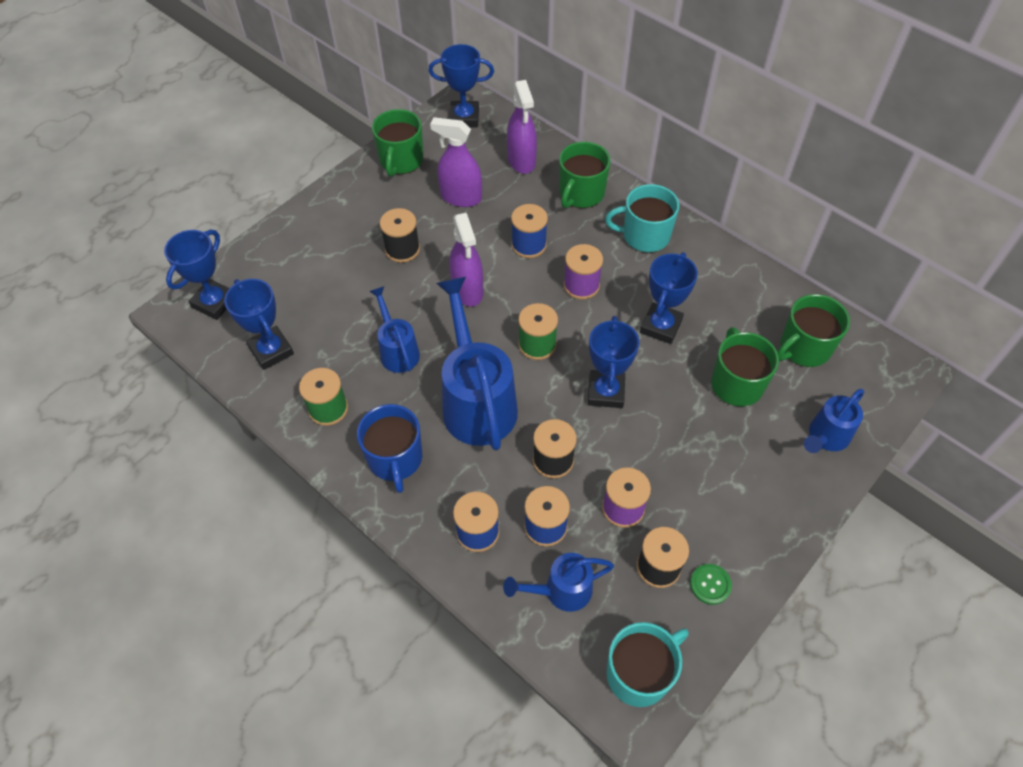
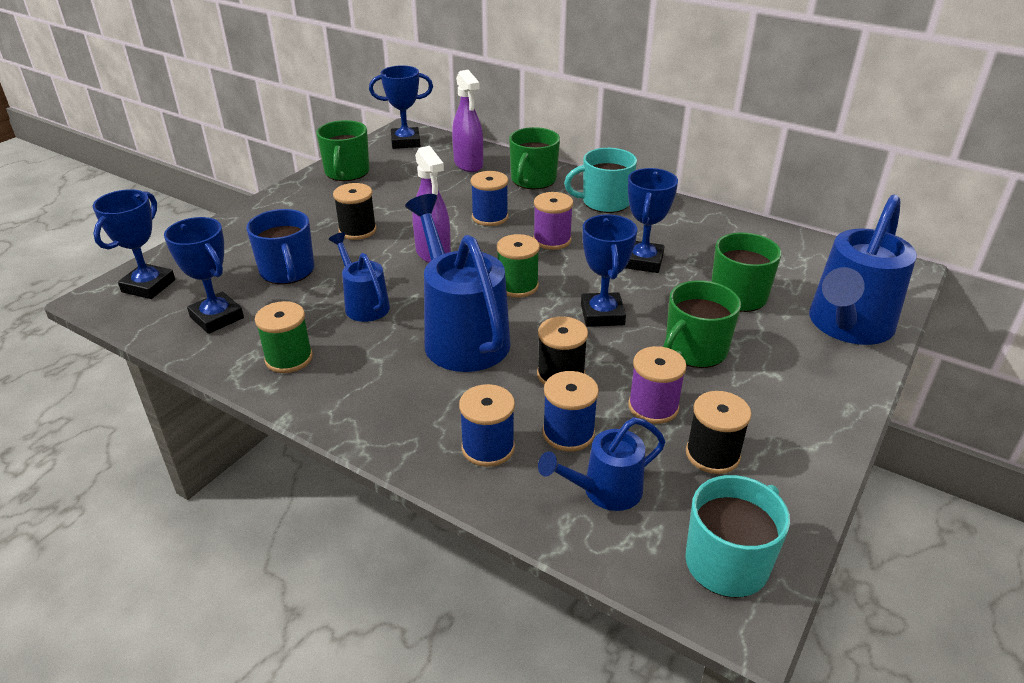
camera: 10 degrees left, 20 degrees down
(395, 459) = (375, 393): blue mug -> blue mug (287, 271)
(461, 197) = (412, 191): purple spray bottle -> none
(710, 584) = (778, 463): green button -> none
(804, 348) = (793, 264): green mug -> green mug (694, 350)
(825, 437) = (847, 326): blue watering can -> blue watering can, size x1.83

